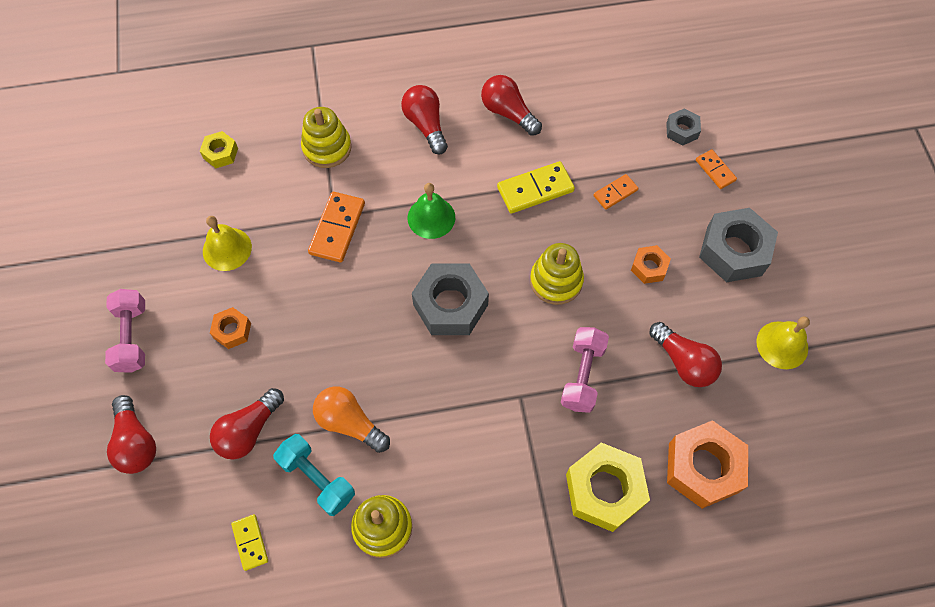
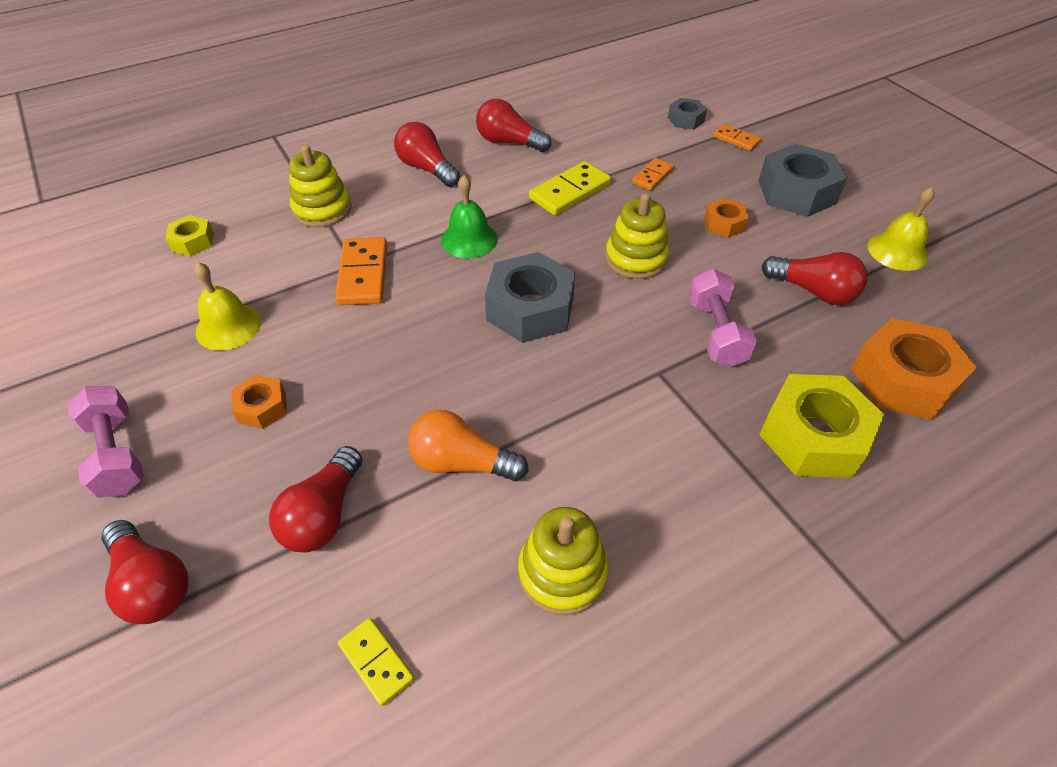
camera: 20 degrees left, 15 degrees down
(317, 479) = (444, 542): turquoise dumbbell -> none

